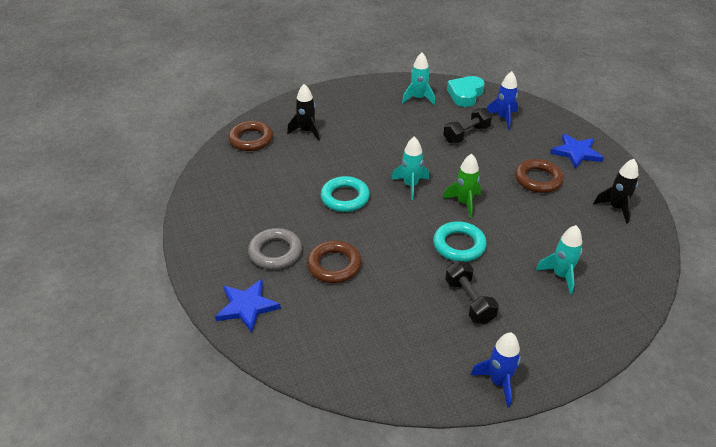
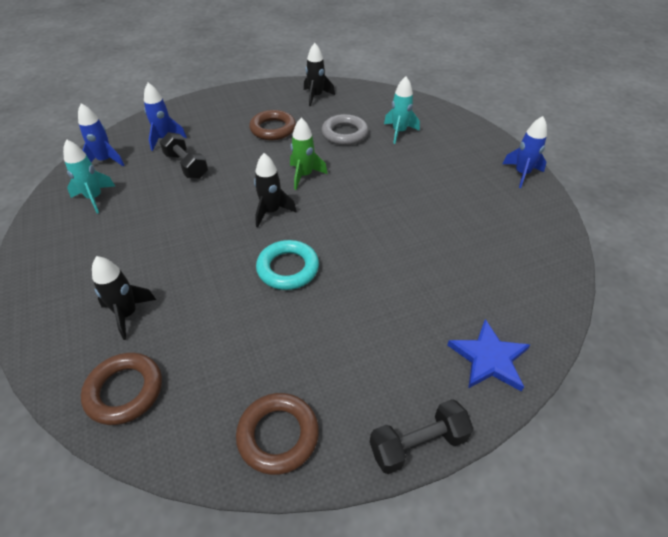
camera: 90 degrees left, 5 degrees up
(275, 252) = (391, 335): grey ring -> grey ring (344, 134)
(334, 265) = (407, 277): brown ring -> brown ring (278, 435)
(410, 185) = (271, 212): turquoise rocket -> black rocket
(459, 245) = (367, 183): turquoise ring -> none
(465, 94) = (105, 161): turquoise heart -> blue rocket
(469, 301) = (439, 182): black dumbbell -> black dumbbell (418, 444)
(576, 152) = (236, 104): blue star -> none

